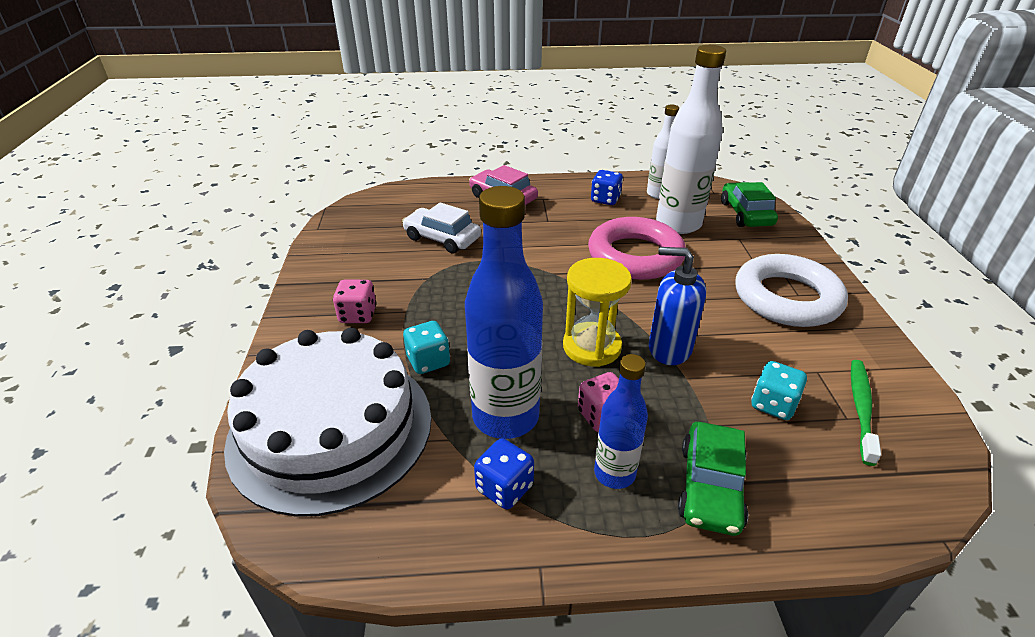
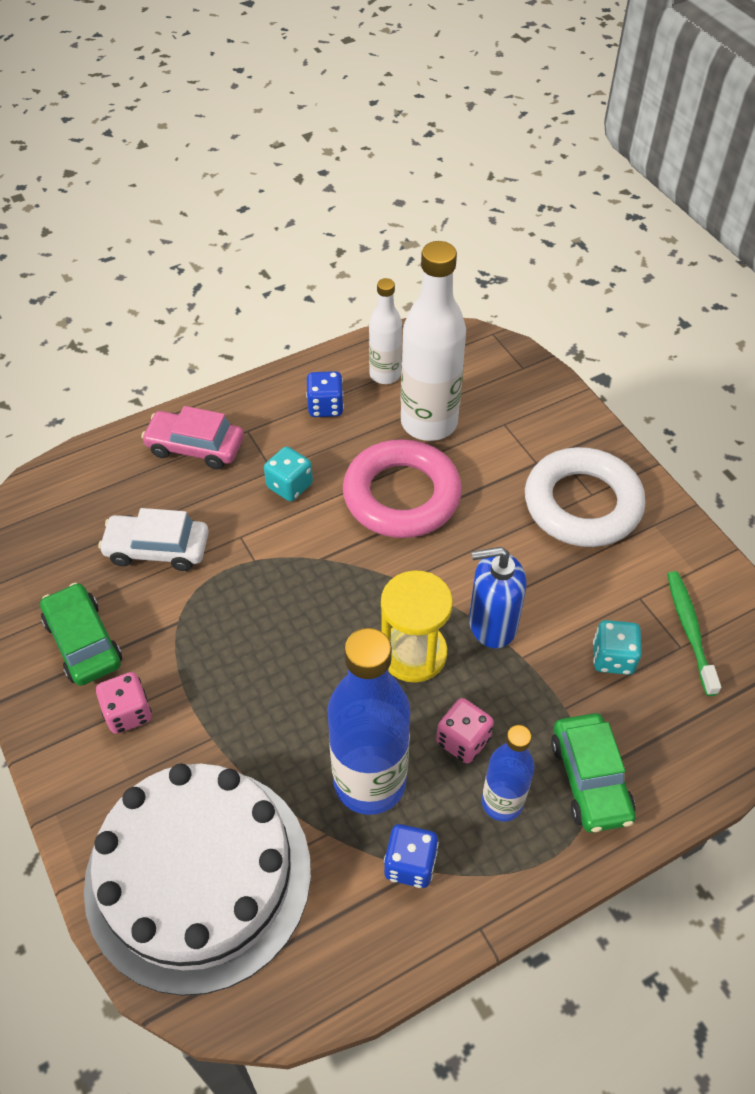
camera: 25 degrees left, 15 degrees up
(428, 361) = (250, 745): turquoise dice -> turquoise dice (289, 486)
(746, 214) = (497, 378): green car -> green car (83, 642)

